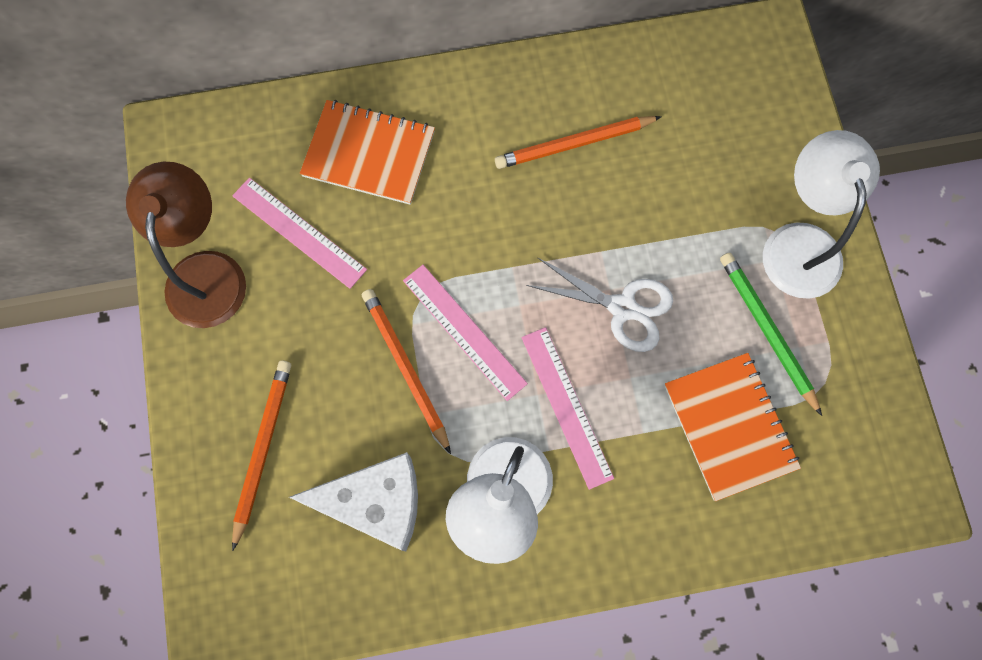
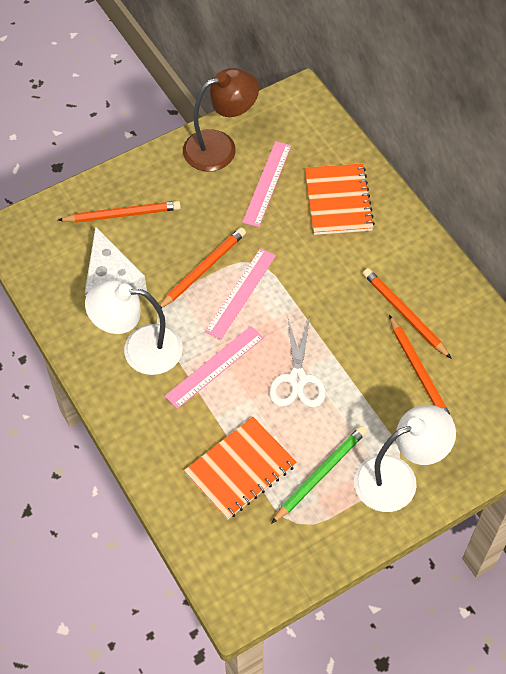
camera: 70 degrees right, 15 degrees down
(663, 161) = (419, 372): none -> orange pencil

